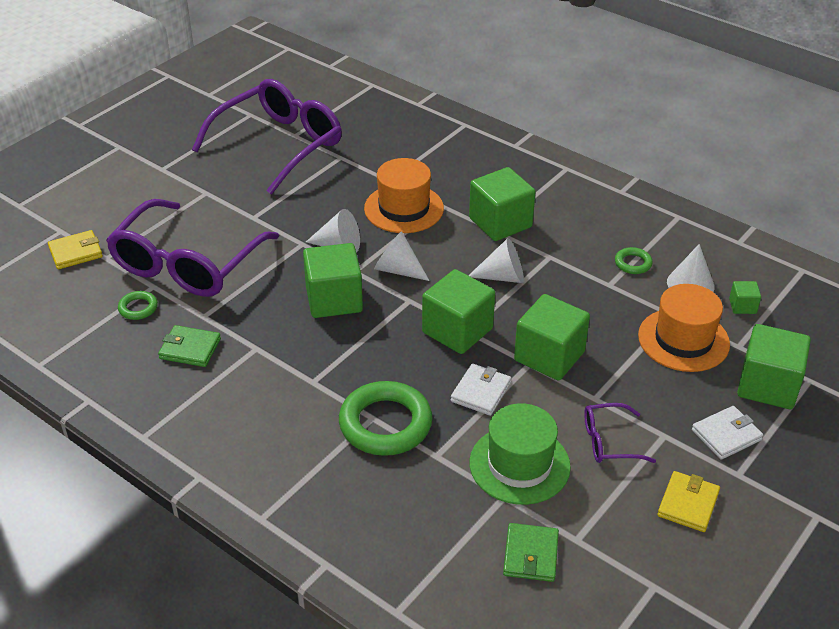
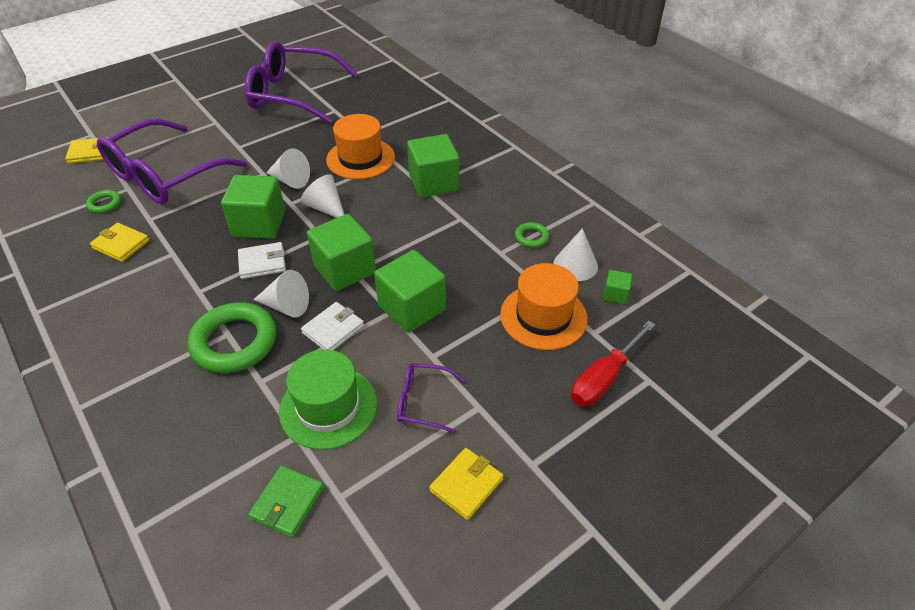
camera: 15 degrees right, 5 degrees up
(190, 349) = (121, 244): green wallet -> yellow wallet
(279, 145) = (293, 94): purple glasses -> purple glasses turned 135 degrees counterclockwise
(502, 276) = (410, 229): white cone -> white cone (286, 306)
(726, 435) = (539, 420): white wallet -> white wallet (262, 263)
(767, 385) = (604, 378): green cube -> red screwdriver

